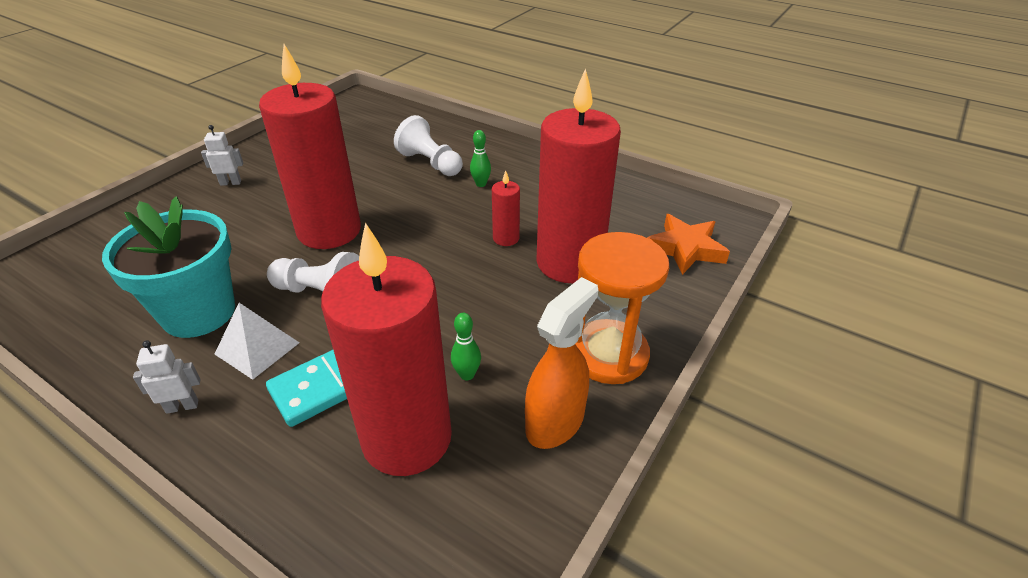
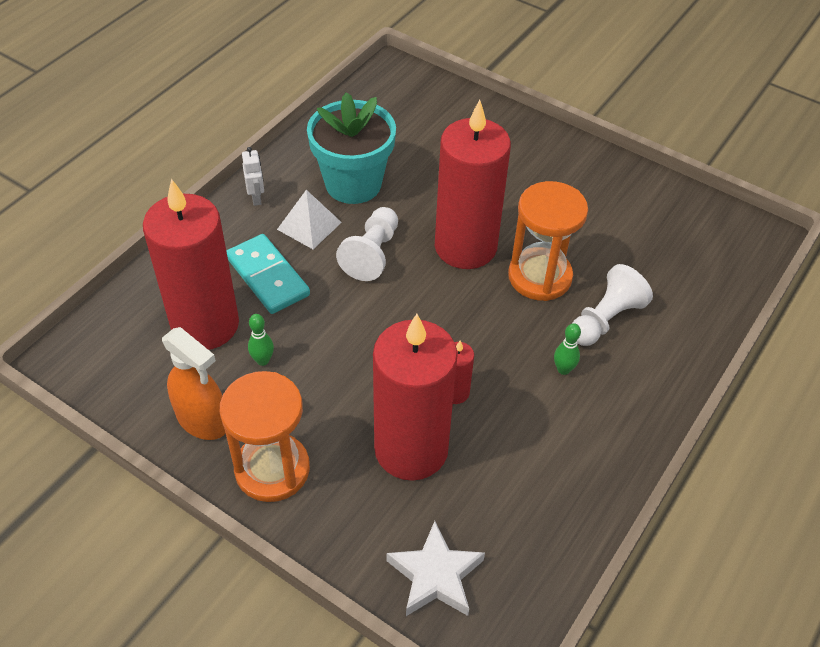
camera: 90 degrees right, 10 degrees up
(230, 183) = (546, 162): white robot -> none
(378, 191) = (540, 277): none -> orange hourglass
(685, 249) = (435, 575): orange star -> white star

